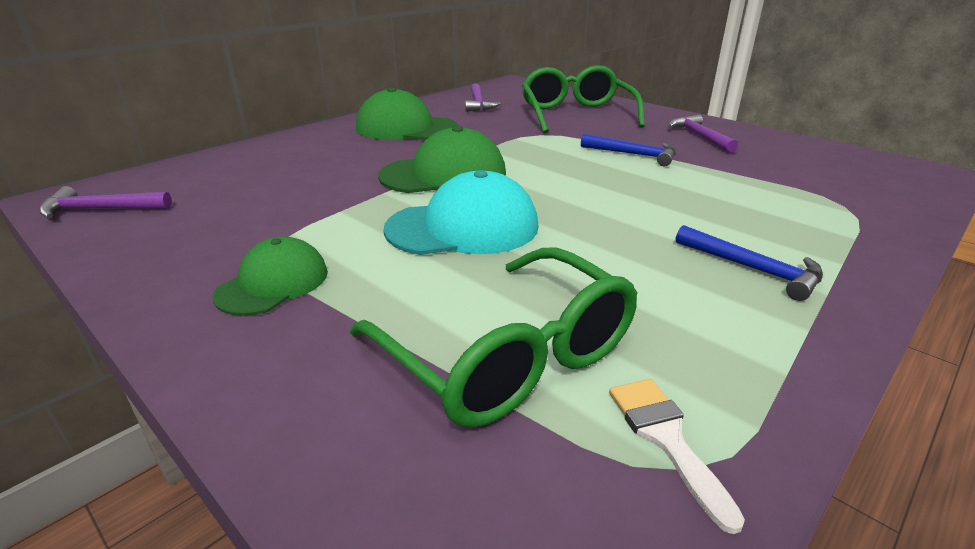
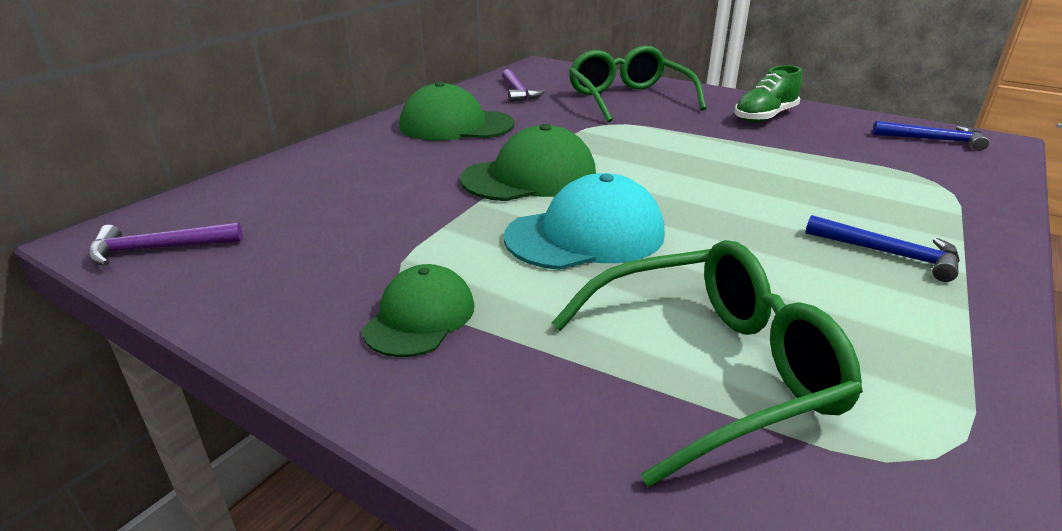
camera: 10 degrees left, 0 degrees up
(509, 357) = (713, 369): green glasses -> green glasses turned 60 degrees counterclockwise
(633, 155) = (711, 141): blue hammer -> blue hammer (933, 140)
(666, 438) = (902, 431): white brush -> none
(700, 136) = (764, 117): purple hammer -> green shoe

